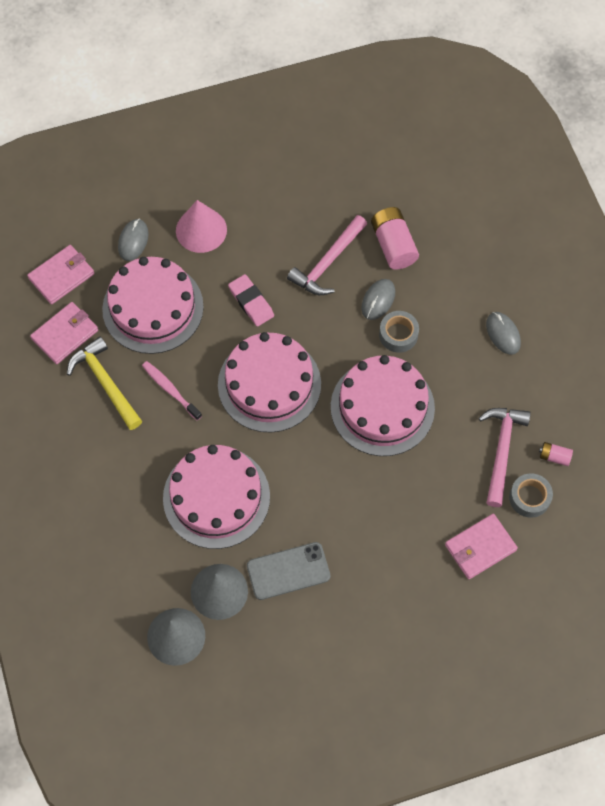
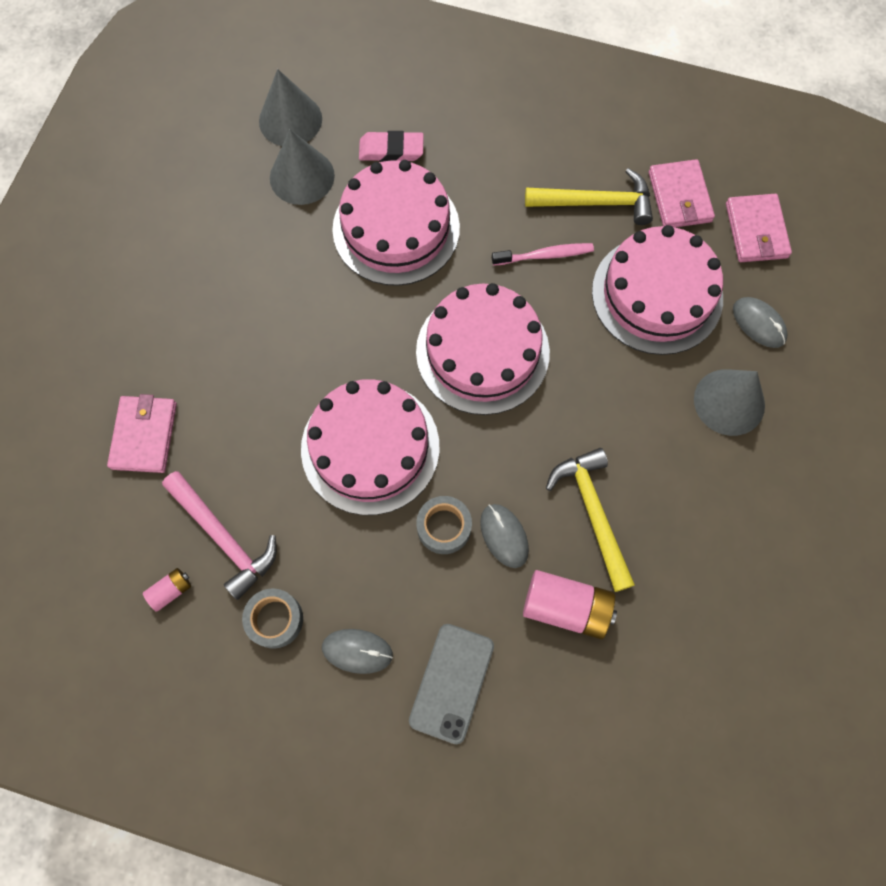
camera: 125 degrees right, 5 degrees up
(201, 230) = (729, 402): pink cone -> grey cone
(251, 302) = (596, 396): pink eraser -> pink eraser (391, 150)
(288, 571) = (272, 245): grey phone -> grey phone (451, 683)
(328, 263) = (592, 513): pink hammer -> yellow hammer
(529, 498) = (150, 526): grey tape -> grey tape (275, 619)

